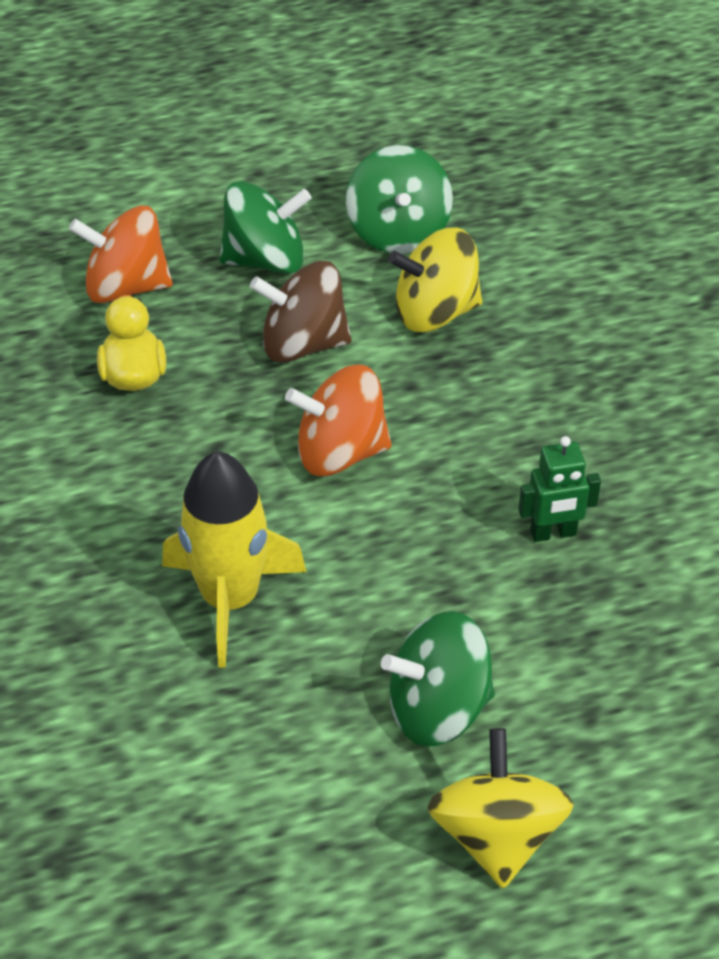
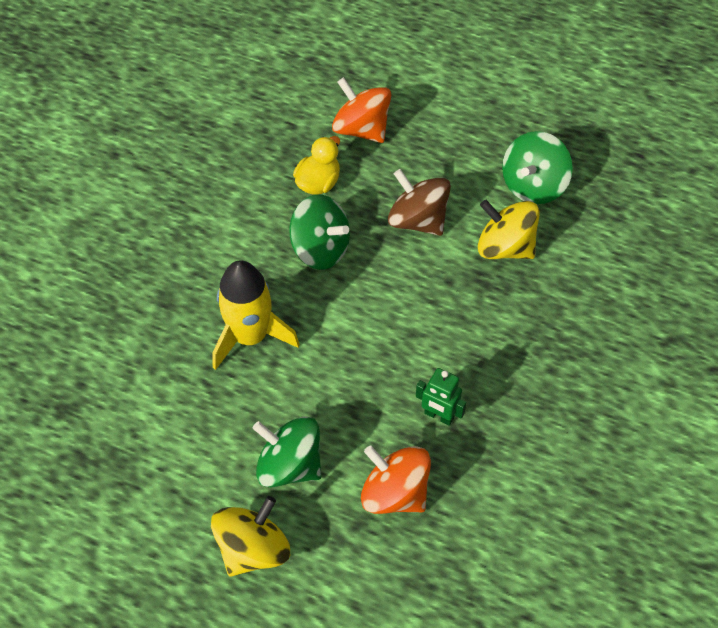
camera: 40 degrees right, 10 degrees up
(266, 260) = (446, 157): green spinning top -> green spinning top (320, 249)
(340, 452) = (376, 294): orange spinning top -> orange spinning top (394, 492)

